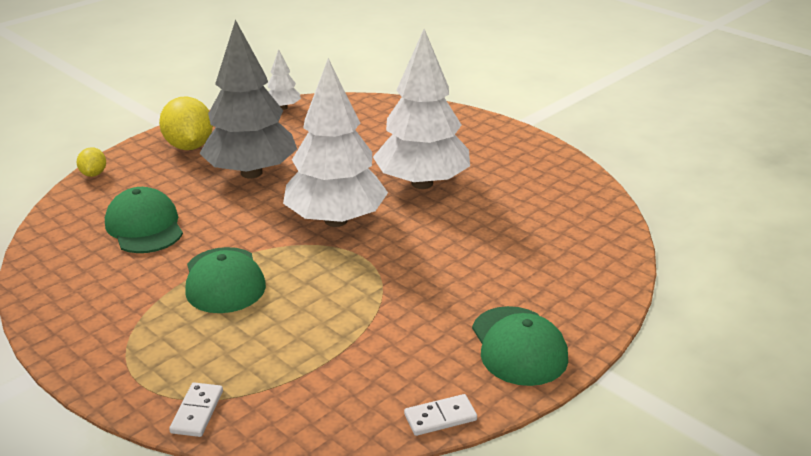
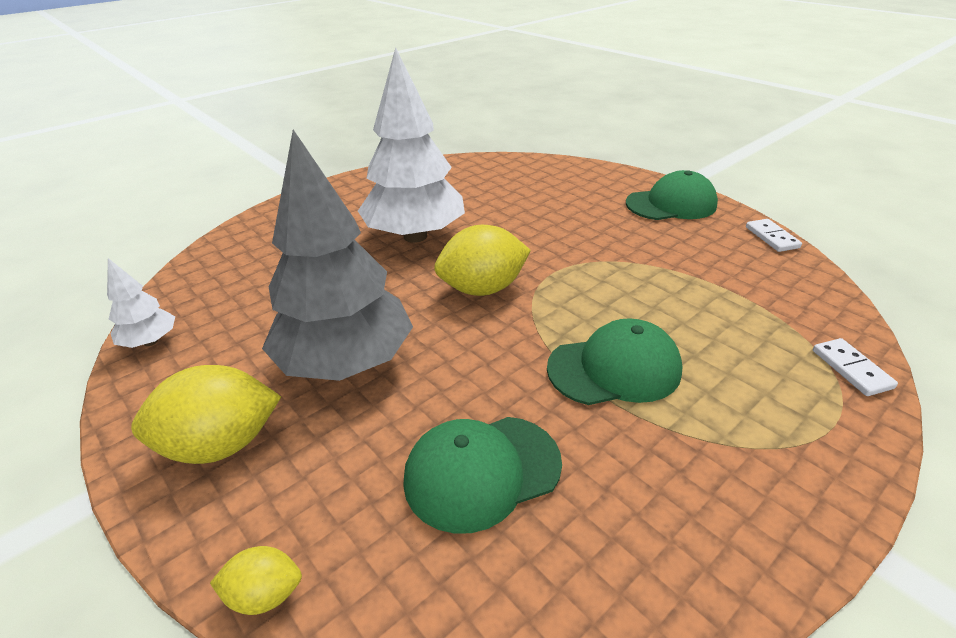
camera: 85 degrees left, 5 degrees up
(197, 412) = (851, 369): white domino -> white domino turned 60 degrees clockwise
(336, 220) = (483, 289): white tree -> yellow lemon

